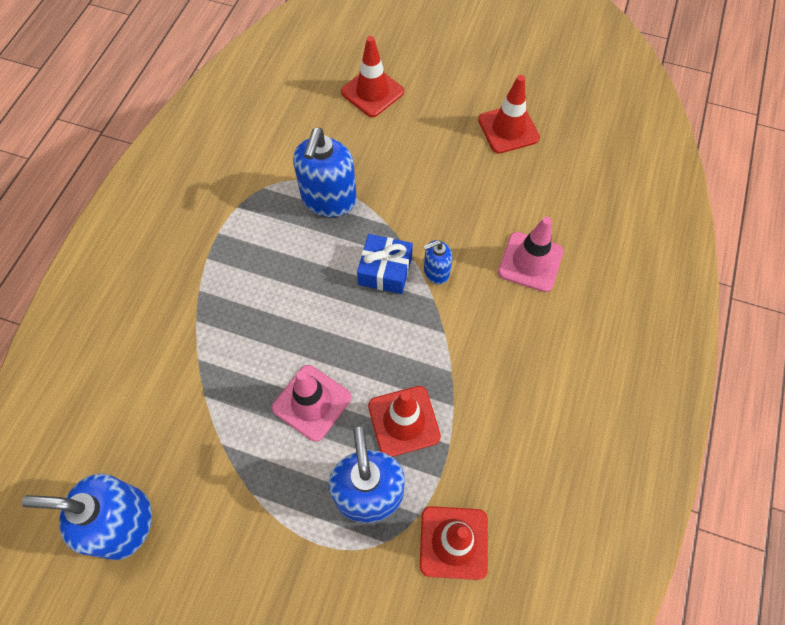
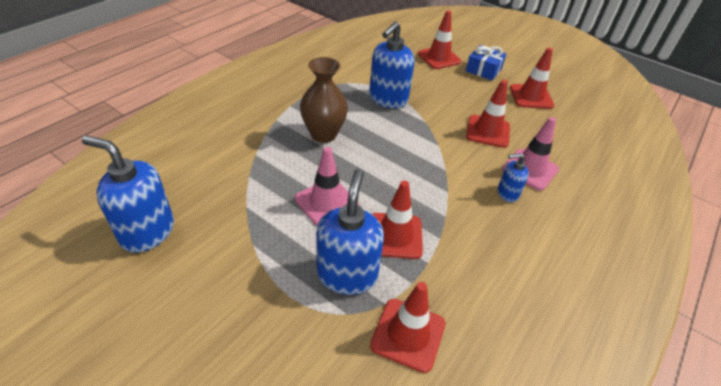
camera: 15 degrees right, 20 degrees down
(269, 294) = (323, 134): none -> brown vase
(385, 270) = (414, 144): blue gift -> blue gift (483, 70)
(436, 272) = (452, 155): blue soap dispenser -> blue soap dispenser (507, 193)
(468, 214) = (488, 131): none -> red traffic cone

